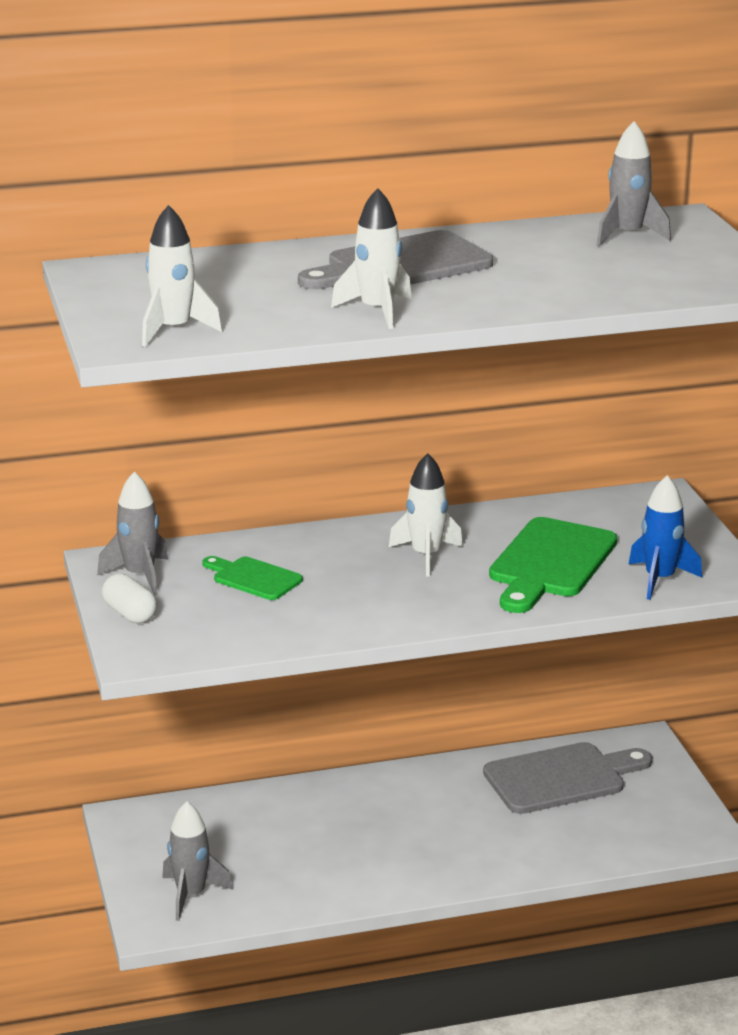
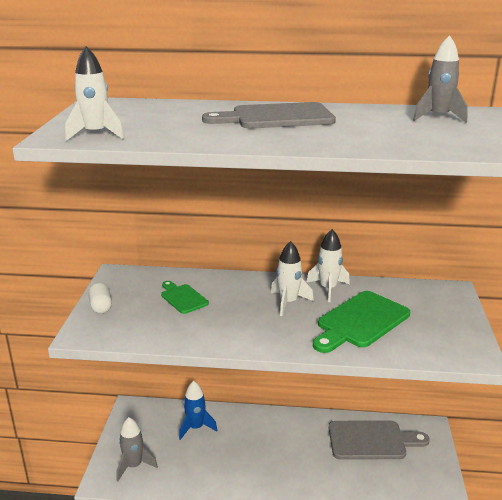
camera: 20 degrees right, 0 degrees up
(139, 576) = (125, 285): grey rocket -> none
(377, 311) = (232, 138): white rocket -> white rocket (328, 289)
(659, 579) = (426, 347): blue rocket -> blue rocket (195, 427)

